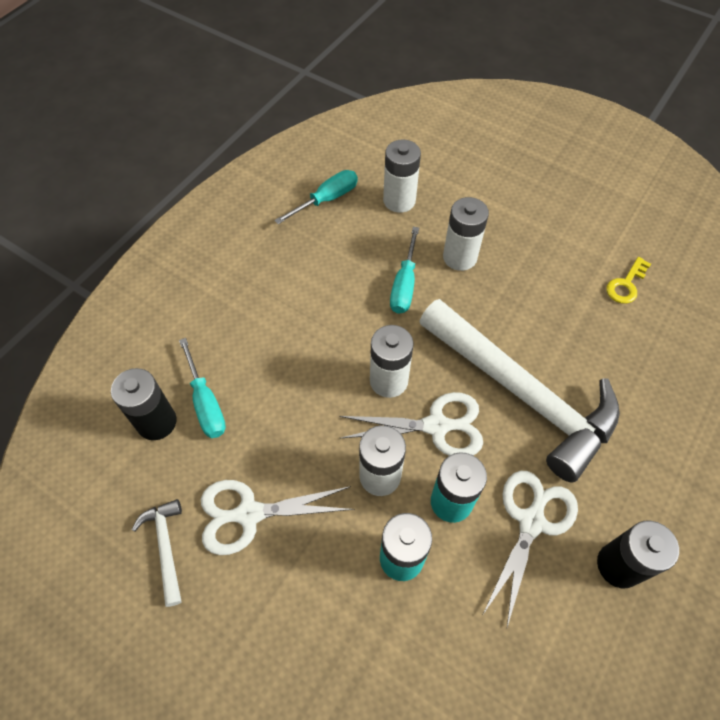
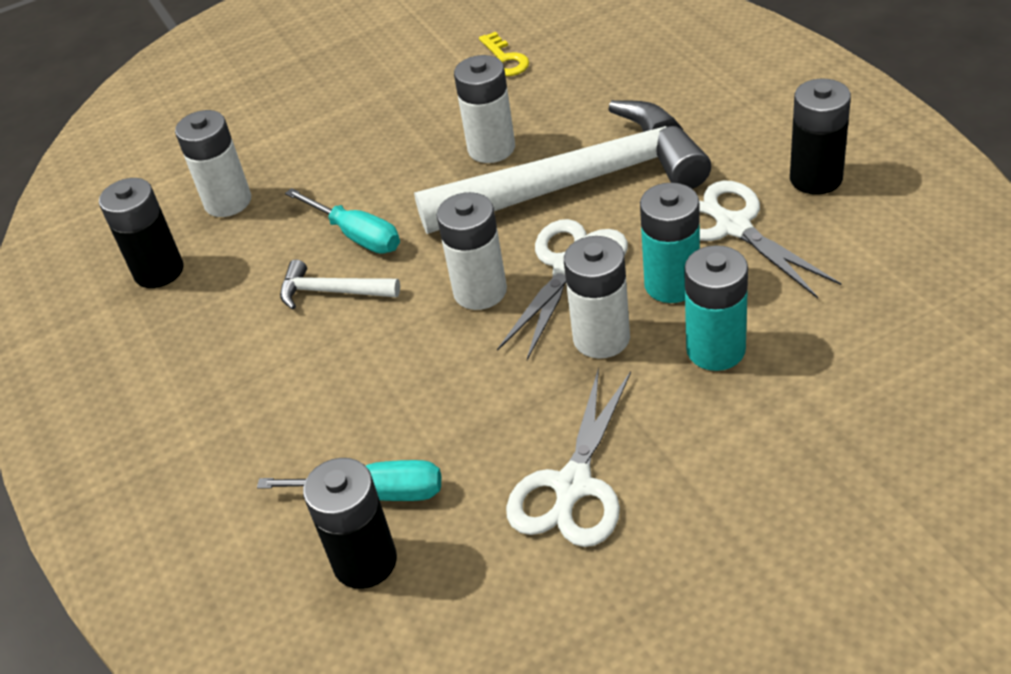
camera: 55 degrees left, 15 degrees down
(165, 546) = (564, 596): white hammer -> white hammer (331, 292)
(327, 199) = (159, 271): turquoise screwdriver -> black battery
(459, 257) = (359, 174): white battery -> white battery (491, 148)

